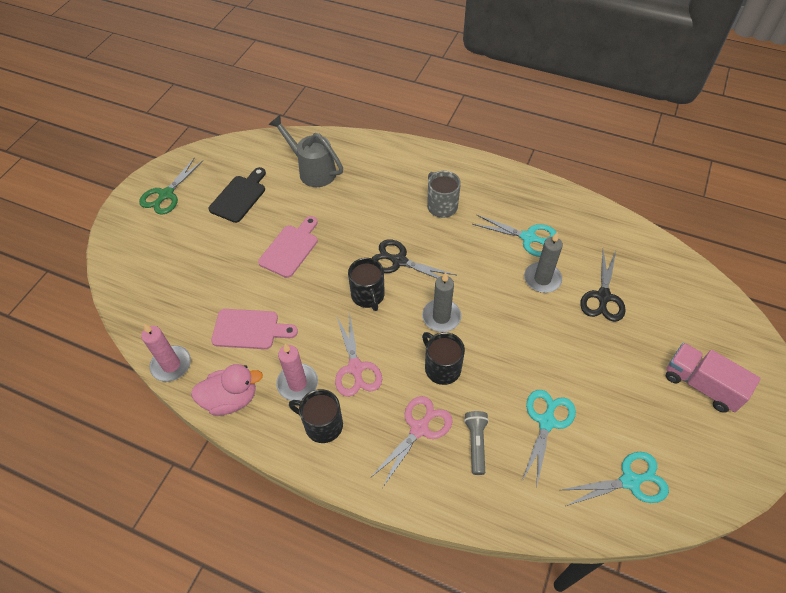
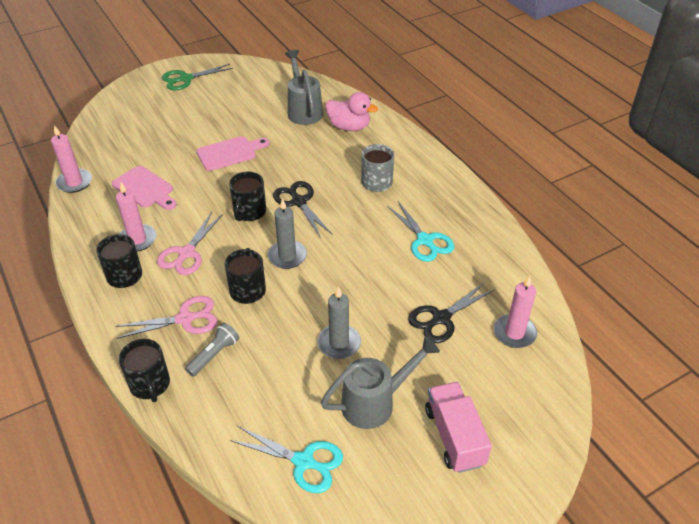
camera: 35 degrees right, 10 degrees down
(231, 399) = (86, 224): pink duck -> pink duck (349, 127)
(239, 197) = (232, 103): black cutting board -> none
(454, 507) = (150, 385): none -> black mug
(542, 279) = (401, 276): grey candle -> grey candle (339, 343)
(546, 421) = (285, 376): turquoise scissors -> none
(628, 397) = (374, 402): none -> grey watering can
(659, 276) = (514, 333): none -> pink candle

